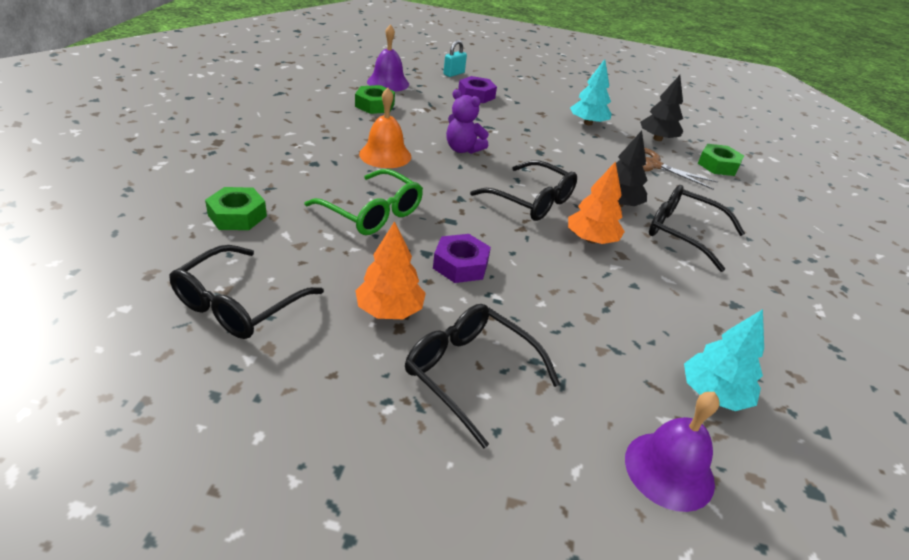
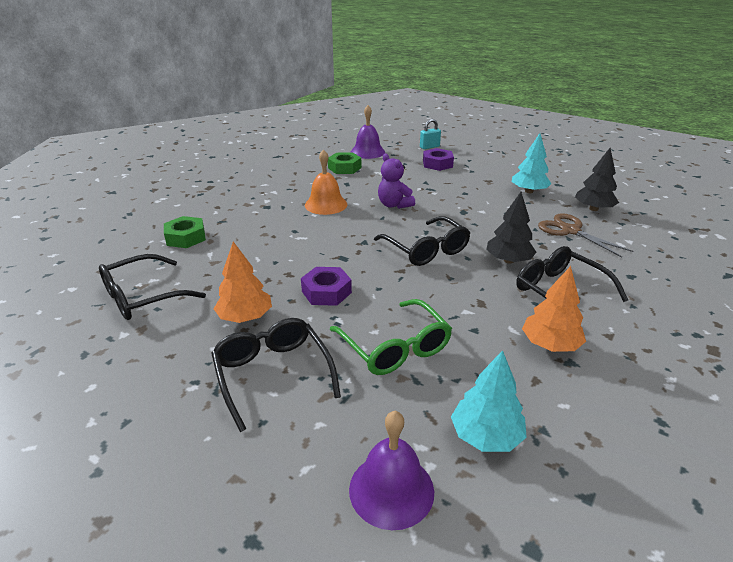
camera: 25 degrees right, 5 degrees down
(372, 213) = (284, 246): green glasses -> green glasses (395, 348)
(591, 240) = (459, 287): orange tree -> orange tree (550, 345)
(718, 165) = (645, 237): green nut -> none

